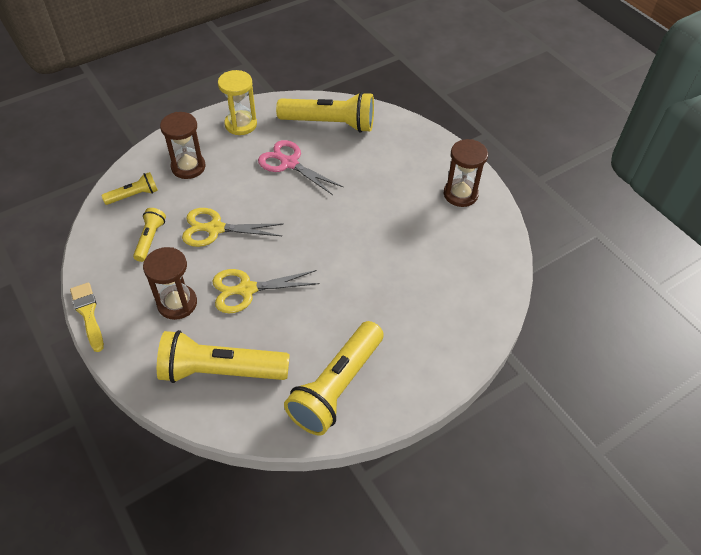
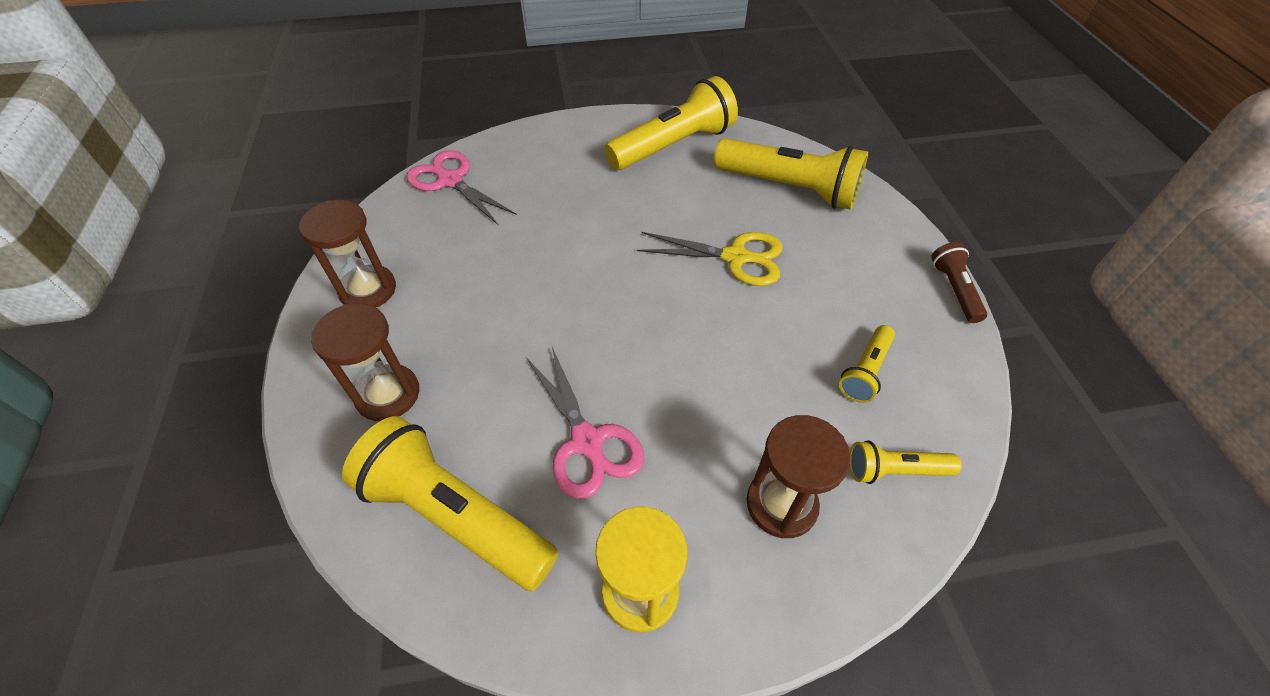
camera: 155 degrees left, 0 degrees up
(88, 314) = (954, 290): yellow brush -> brown flashlight
(177, 303) = (831, 268): brown hourglass -> brown hourglass (388, 394)
(214, 229) = (758, 355): yellow scissors -> none
(486, 284) = (450, 180): none -> pink scissors

